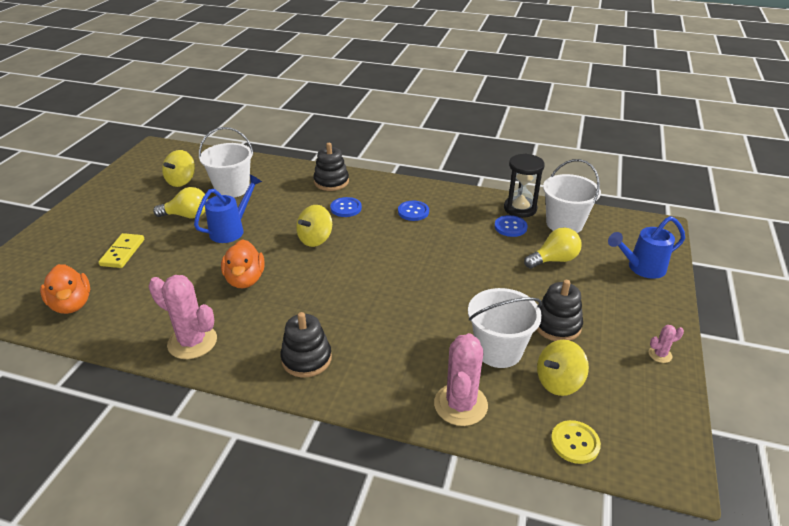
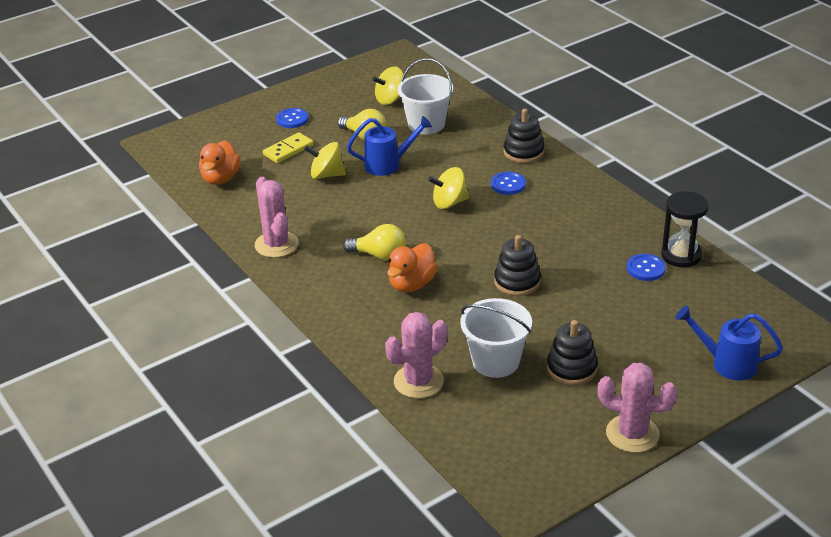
camera: 40 degrees right, 0 degrees up
(245, 280) = (358, 213): orange duck -> orange duck (412, 284)
(306, 359) = (343, 295): black stacking toy -> black stacking toy (517, 282)
(413, 212) = (567, 214): blue button -> blue button (292, 119)
(554, 260) = (647, 316): yellow light bulb -> yellow light bulb (379, 255)
(558, 382) = (514, 407): yellow spinning top -> yellow spinning top (326, 175)
(564, 224) = (707, 289): white bucket -> none
(575, 443) = (471, 449): yellow button -> none
(660, 354) = (632, 434): pink cactus -> pink cactus, size x2.18

